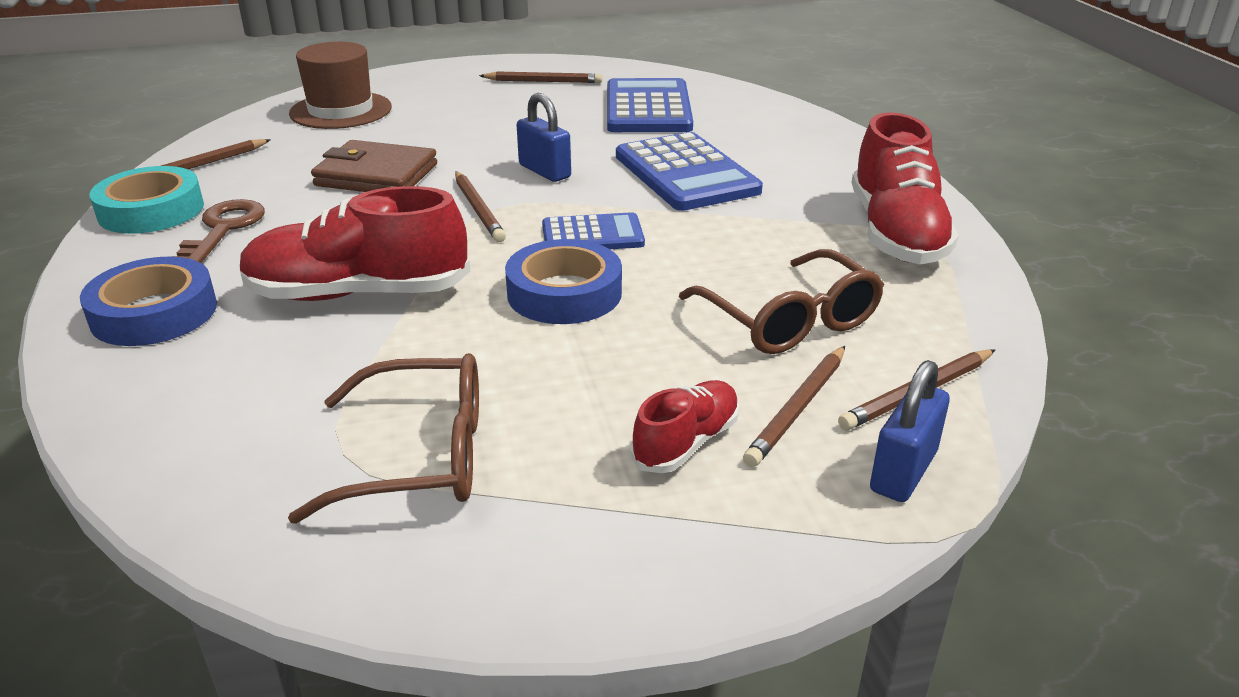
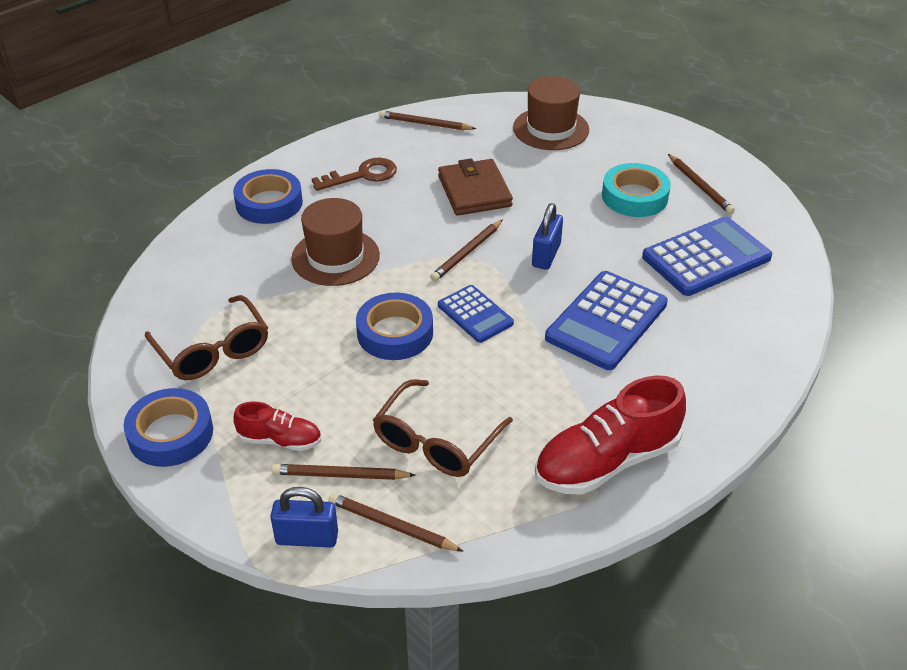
camera: 60 degrees right, 10 degrees up
(151, 210) = (362, 140): turquoise tape -> turquoise tape (634, 196)
(358, 293) = (335, 257): red shoe -> brown hat
(573, 558) = (171, 434): none -> blue tape

